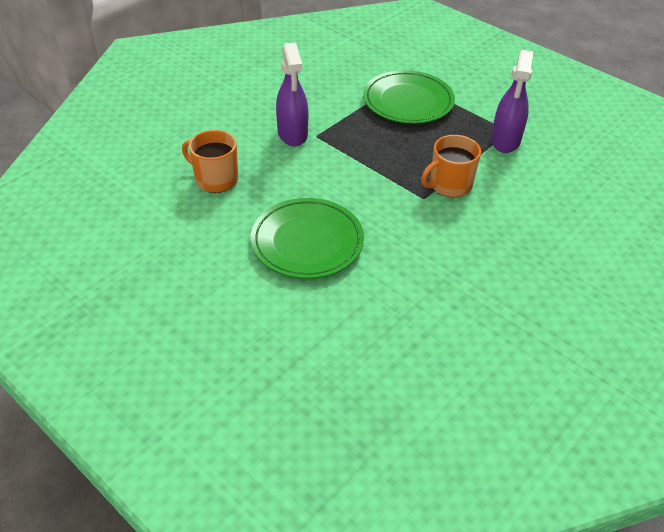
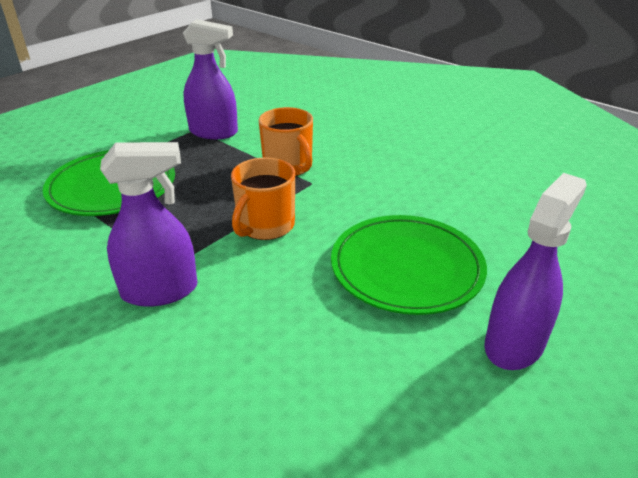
camera: 90 degrees left, 10 degrees down
(215, 179) = (273, 380): orange mug -> orange mug (265, 226)
(225, 284) = (514, 344): none -> purple spray bottle

